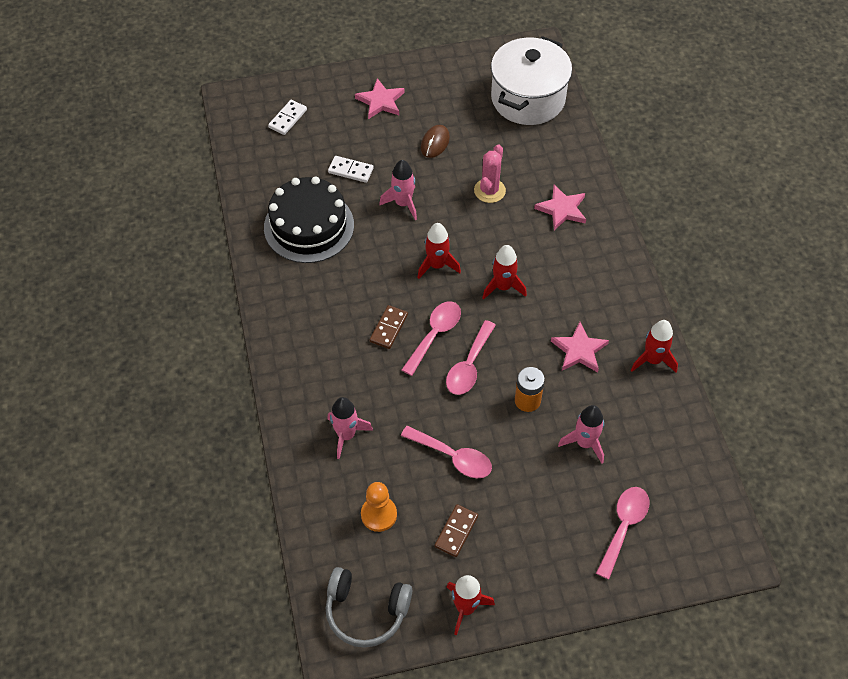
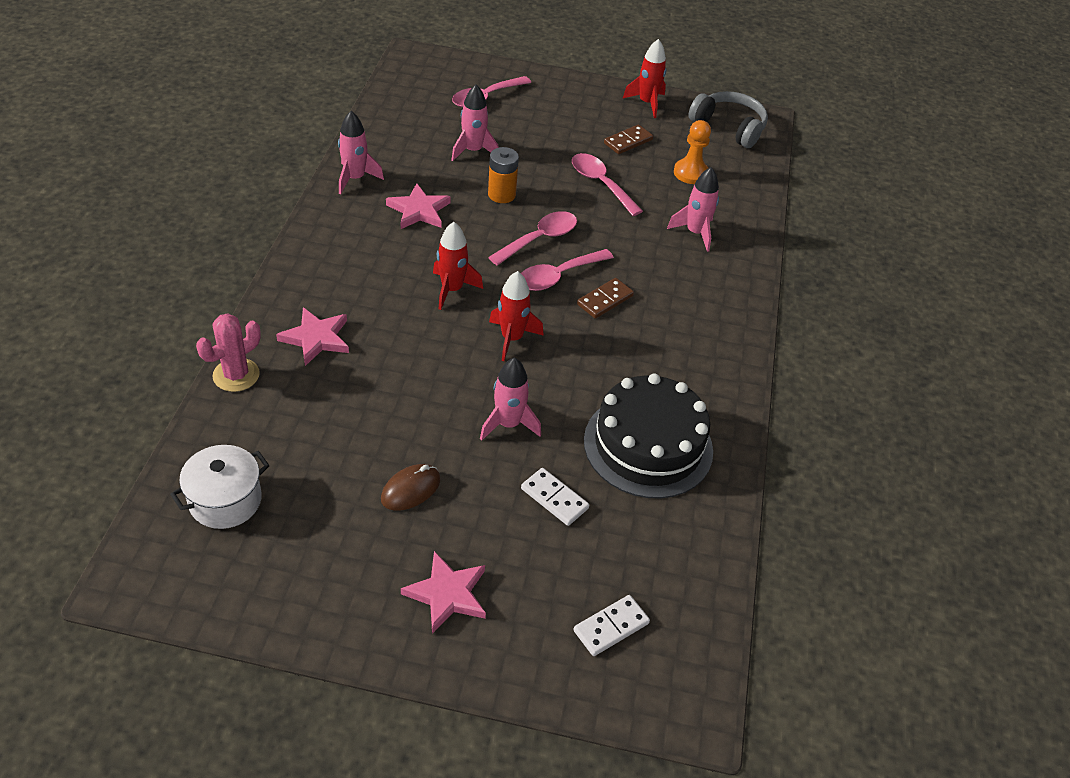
camera: 160 degrees left, 10 degrees down
(489, 190) = (386, 395): pink cactus -> pink cactus (236, 375)
(528, 98) = (225, 500): white pot -> white pot, size x0.57
(653, 360) = (355, 178): red rocket -> pink rocket

